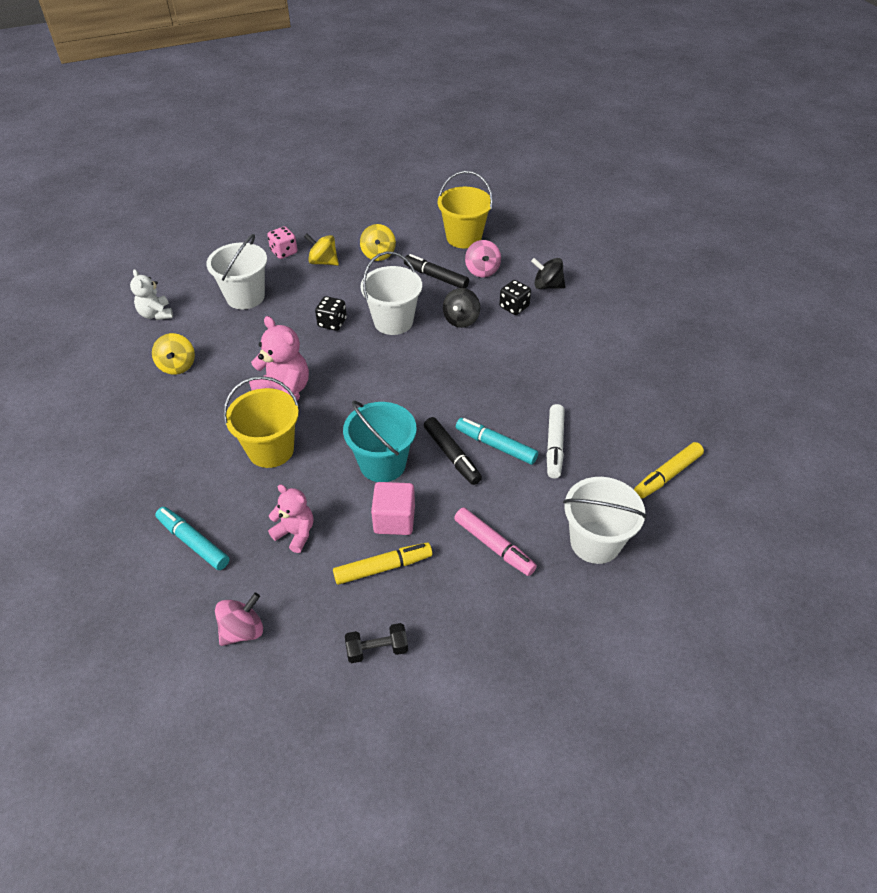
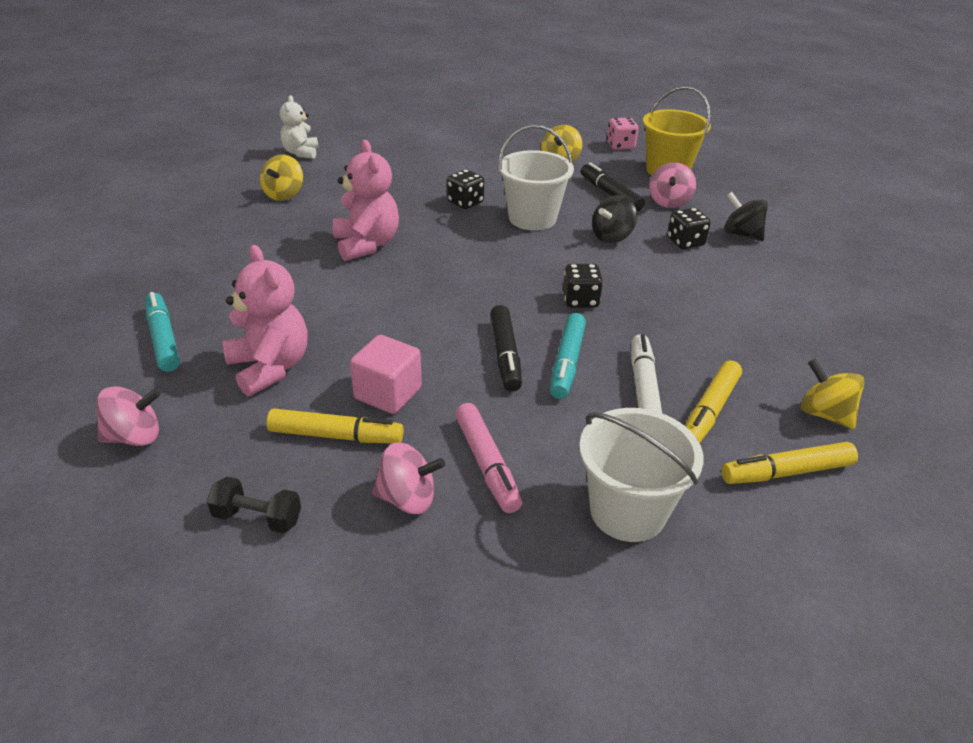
camera: 25 degrees right, 10 degrees down
(245, 297) = (395, 161): white bucket -> none
(271, 450) = (311, 286): yellow bucket -> none
(284, 252) = (463, 138): pink dice -> pink dice (620, 146)
(295, 533) = (270, 367): pink teddy bear -> pink teddy bear, size x1.53
(323, 262) = (496, 154): yellow spinning top -> yellow spinning top (824, 414)
(382, 464) = (418, 337): turquoise bucket -> none
(462, 592) = (408, 498): none -> pink spinning top
(473, 388) = (580, 300): none -> black dice
(495, 445) = (567, 363): turquoise marker -> turquoise marker turned 135 degrees counterclockwise
(554, 445) = (643, 387): white marker -> white marker turned 150 degrees clockwise
(603, 448) = (709, 411): none -> yellow marker

